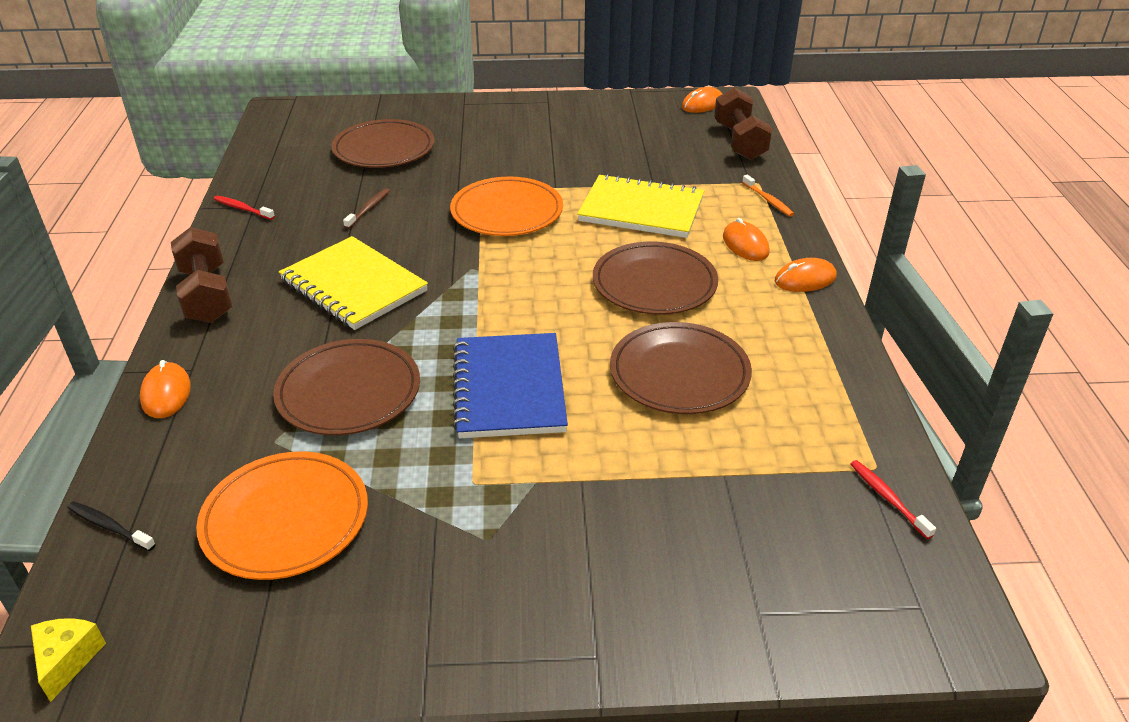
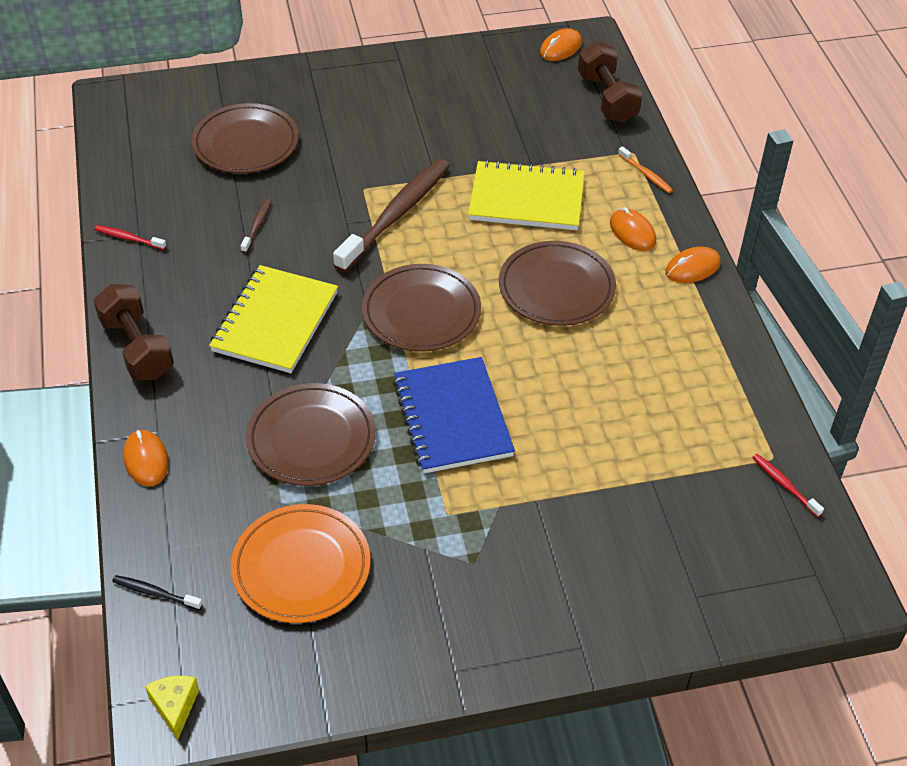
camera: 10 degrees left, 10 degrees up
(353, 286) = (275, 322): yellow notebook -> yellow notebook turned 75 degrees clockwise
(507, 212) = (396, 215): orange plate -> brown toothbrush
(679, 373) = (597, 384): brown plate -> brown plate (421, 312)

